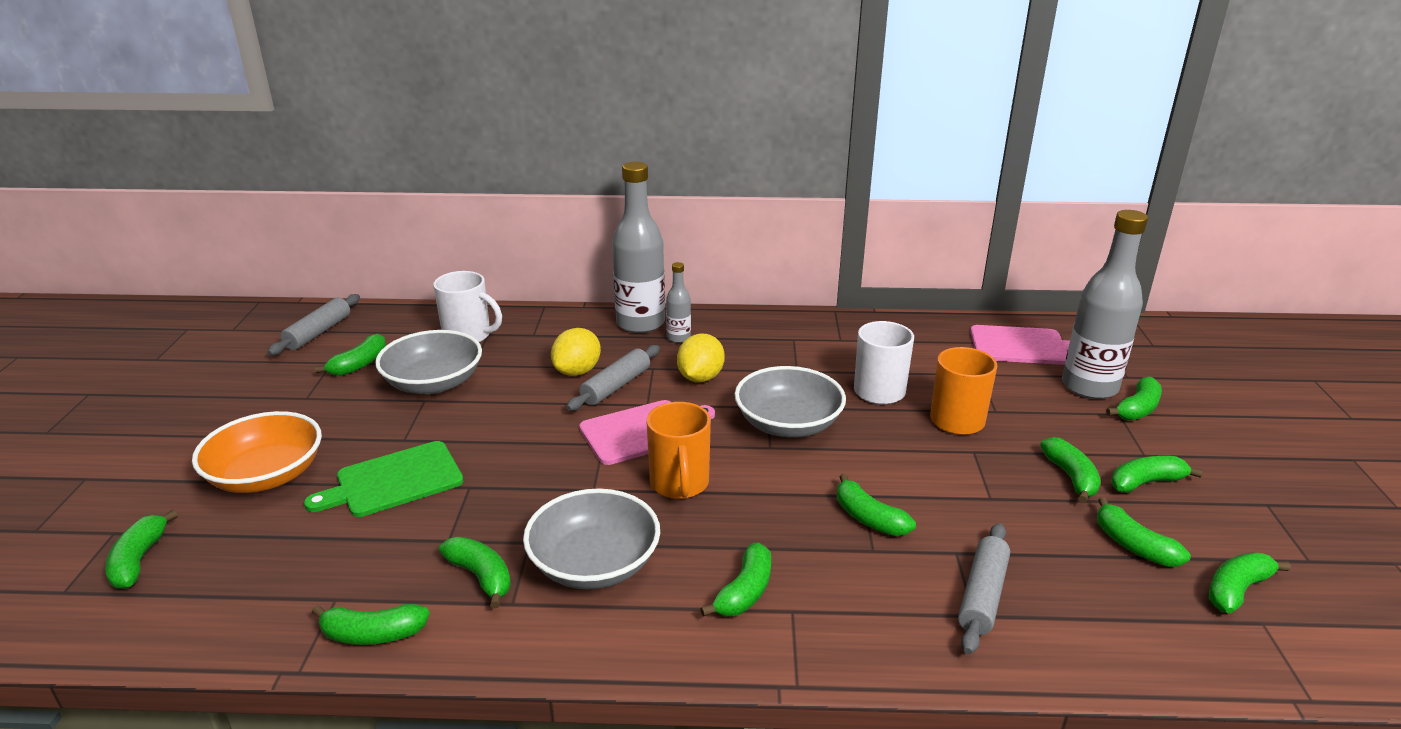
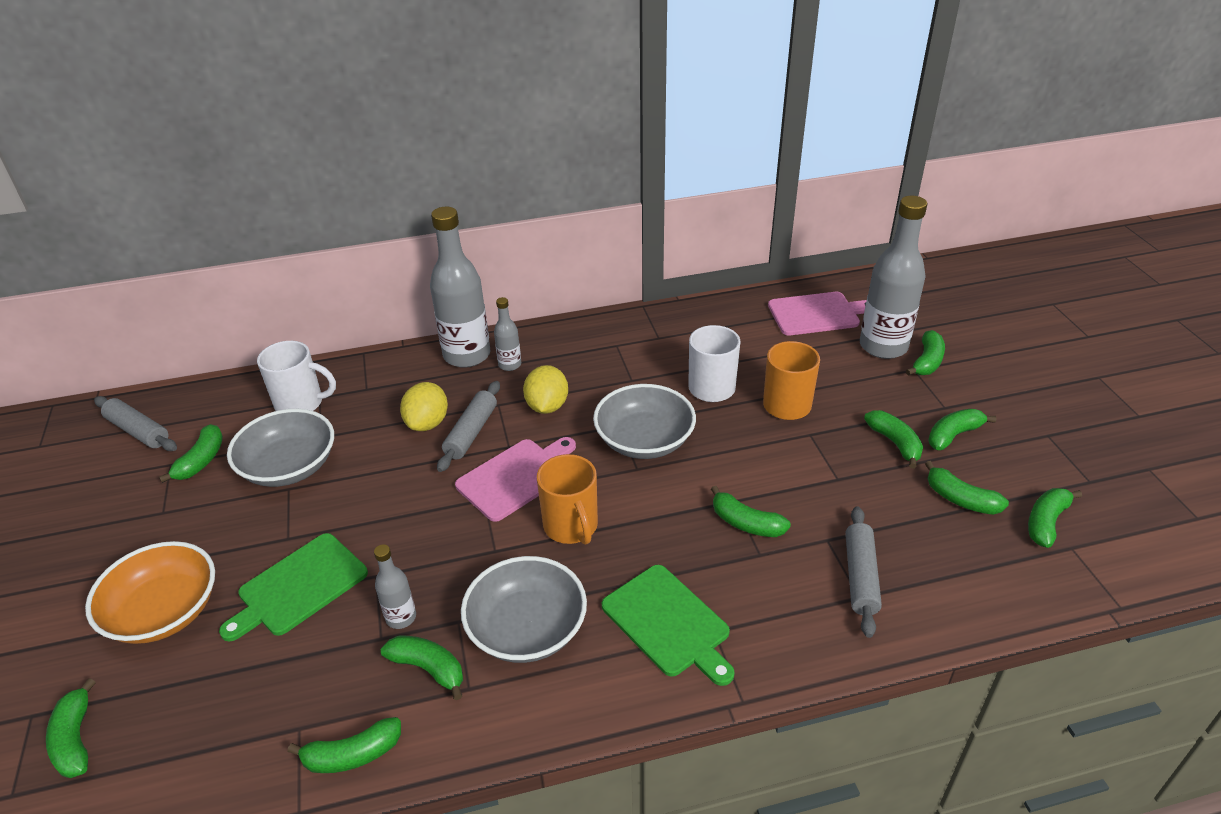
camera: 15 degrees left, 10 degrees up
(318, 332) = (138, 431): grey rolling pin -> grey rolling pin turned 60 degrees counterclockwise
(475, 527) = (401, 617): none -> grey bottle
(745, 592) = (668, 623): green banana -> green cutting board

